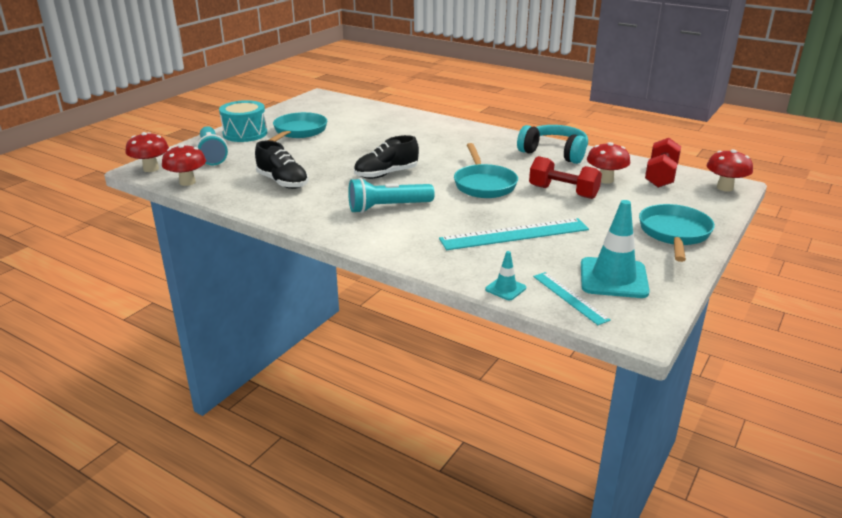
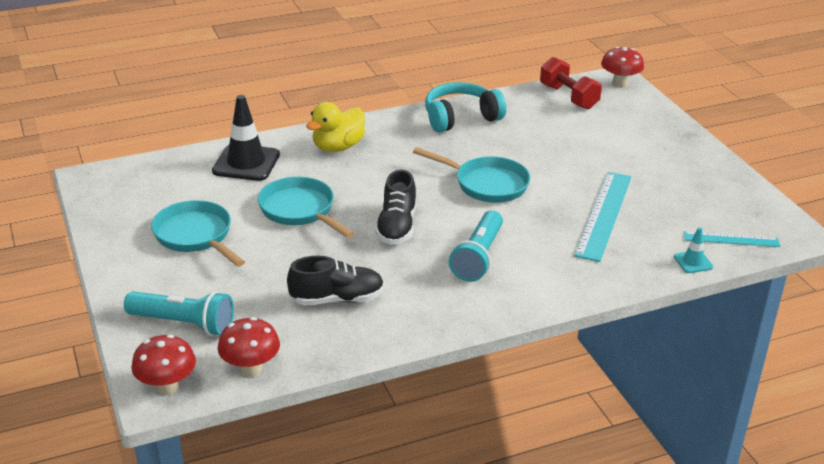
camera: 55 degrees left, 5 degrees up
(245, 133) = (145, 276): turquoise drum -> none
(391, 119) = (246, 163): none -> black traffic cone
(450, 133) = (338, 147): none -> yellow duck
(563, 192) = (548, 154): red dumbbell -> none
(605, 180) = (547, 123): red mushroom -> none
(613, 278) = (718, 206): turquoise traffic cone -> none
(674, 234) = (674, 145): turquoise pan -> turquoise pan (300, 210)

